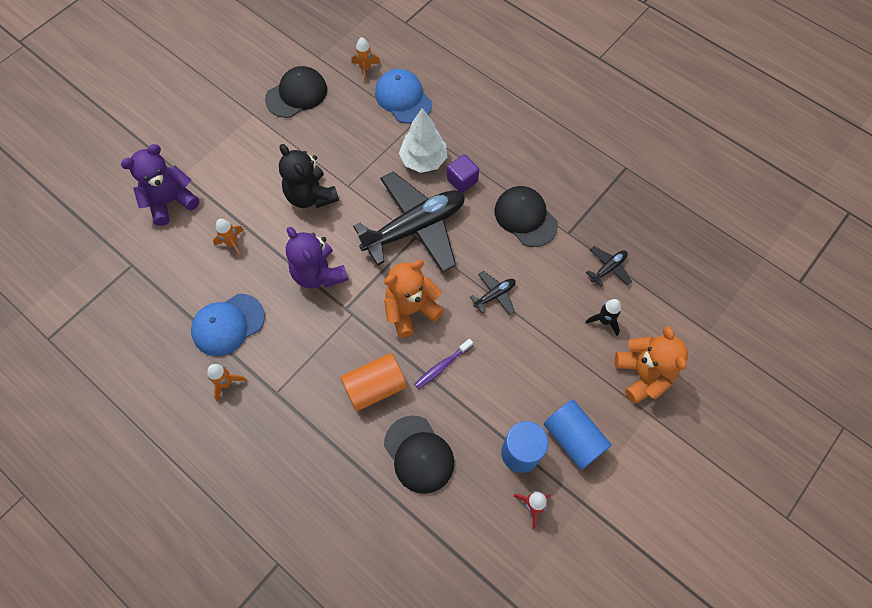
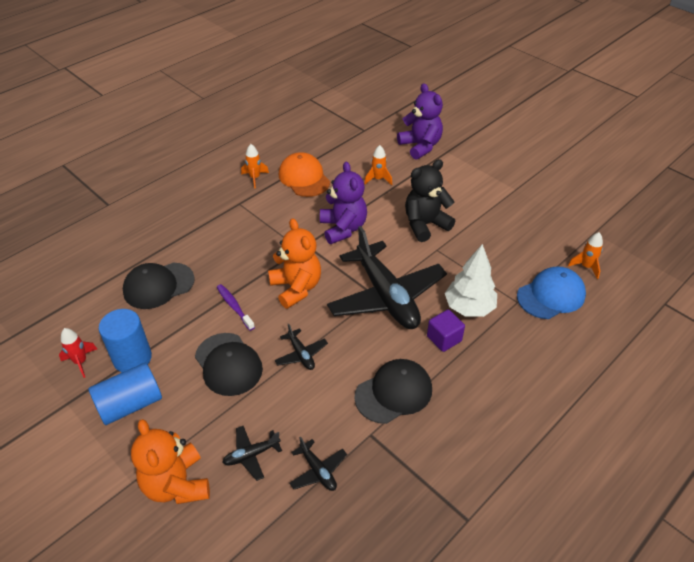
camera: 95 degrees right, 20 degrees down
(228, 324) = (304, 178): blue cap -> orange cap
(296, 94) = (543, 216): black cap -> black cap (228, 364)
(319, 273) = (343, 228): purple teddy bear -> purple teddy bear turned 105 degrees clockwise
(375, 387) = (227, 260): orange cylinder -> none
(604, 321) = (251, 455): black rocket -> black plane
(642, 375) = (177, 484): orange teddy bear -> orange teddy bear turned 75 degrees clockwise

